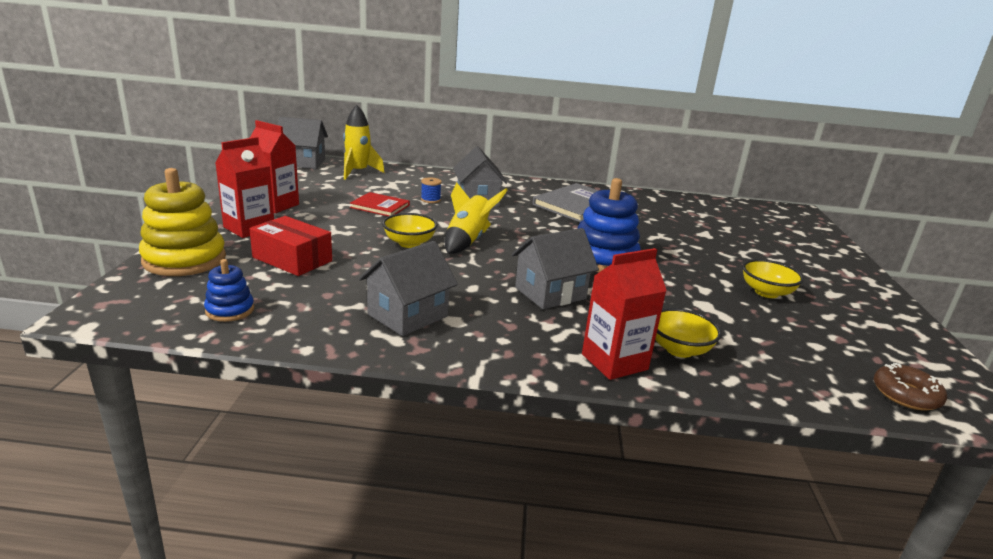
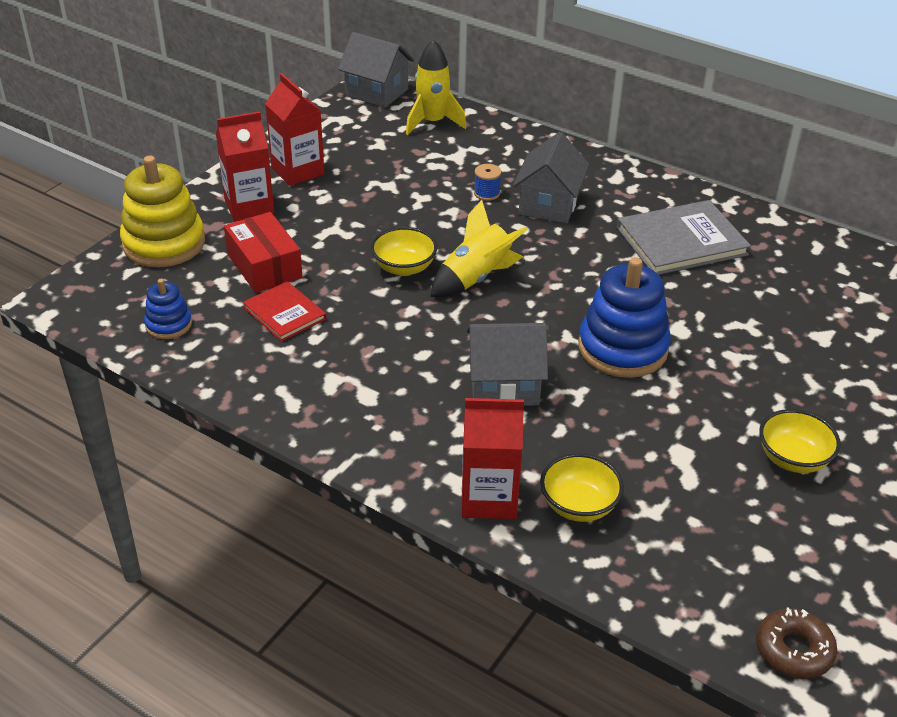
camera: 30 degrees right, 15 degrees up
(380, 206) = (415, 195): red book -> red book (284, 313)
(408, 315) = (326, 376): grey house -> none

